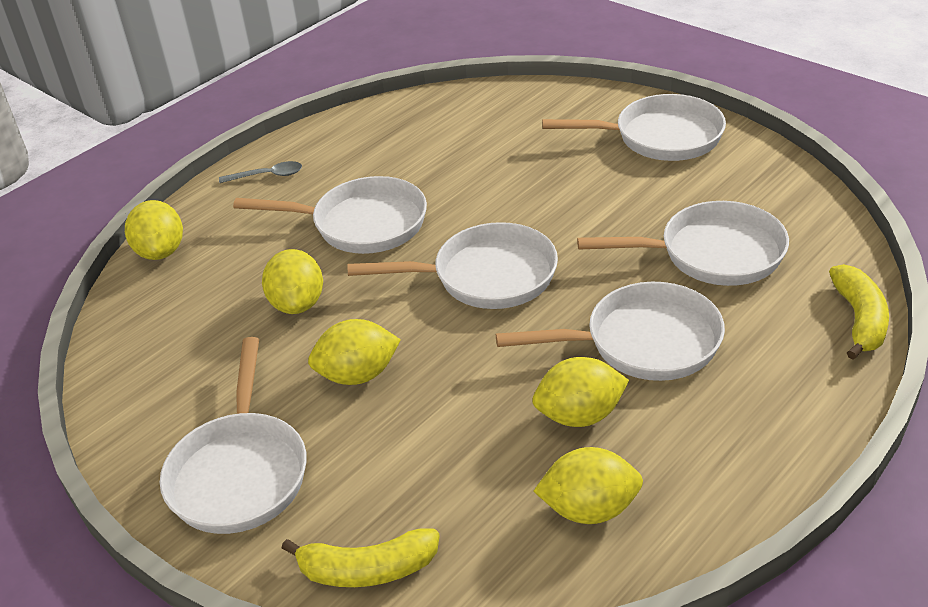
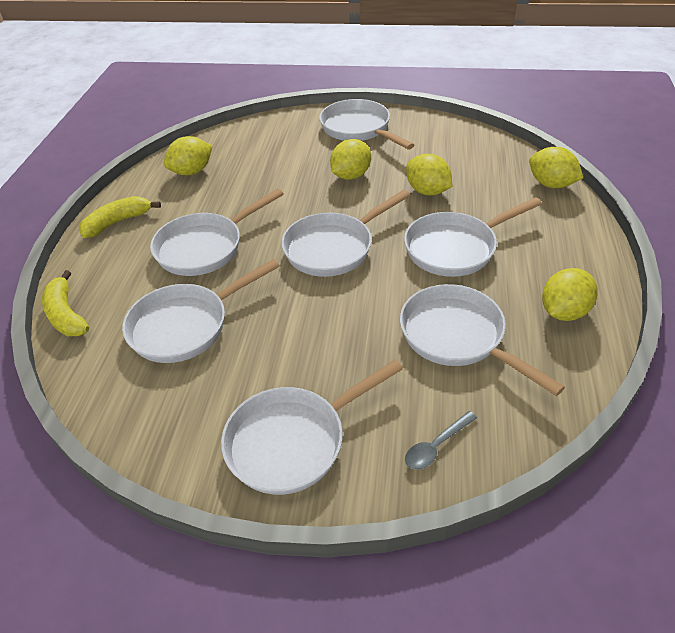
camera: 145 degrees right, 5 degrees up
(268, 175) = (575, 255): grey spoon -> grey spoon (436, 446)
(367, 570) = (271, 126): yellow banana -> yellow banana (117, 222)
(460, 154) = (457, 337): none -> white pan
(579, 415) = (219, 201): yellow lemon -> yellow lemon (563, 312)

